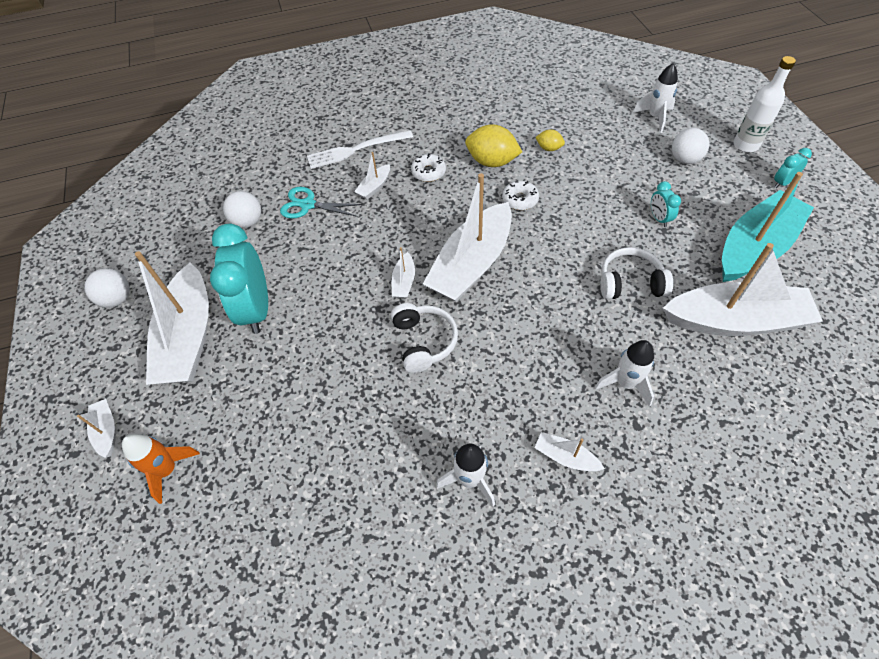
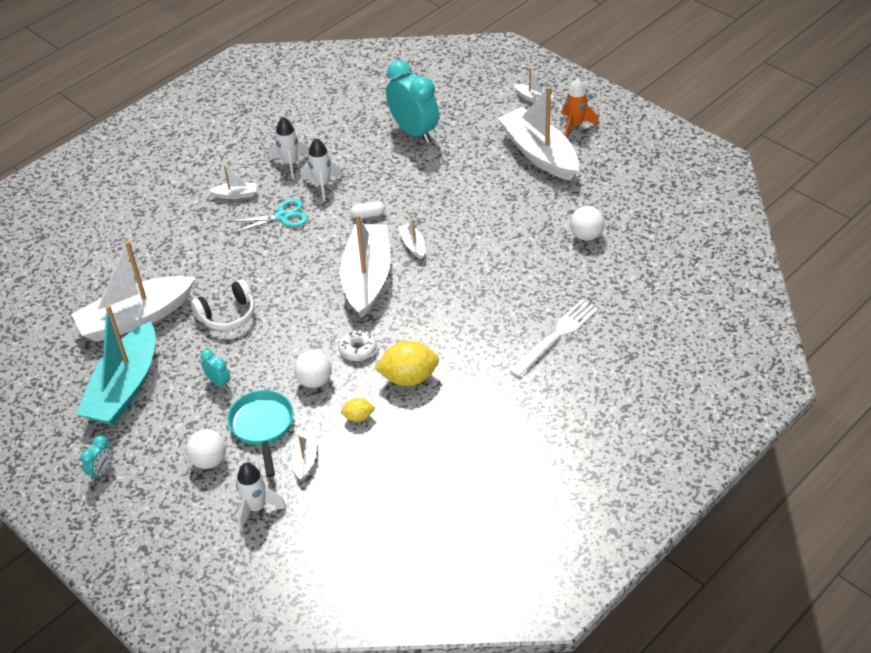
camera: 150 degrees right, 10 degrees down
(117, 299) = (620, 152): white ball -> white ball (314, 381)
(168, 470) = (475, 100): orange rocket -> orange rocket (575, 125)
(256, 309) = (509, 186): turquoise clock -> turquoise clock (414, 132)
(308, 205) = (549, 268): turquoise scissors -> turquoise scissors (282, 216)
(374, 187) = (504, 307): white boat -> white boat (305, 459)
(424, 342) = (368, 215): white headphones -> white capsule
(428, 172) = (464, 342): white donut -> none
(625, 383) = (209, 246): white rocket -> white rocket (322, 185)
(631, 169) = (262, 426): none -> turquoise pan
(745, 145) = (145, 508): white bottle -> none

